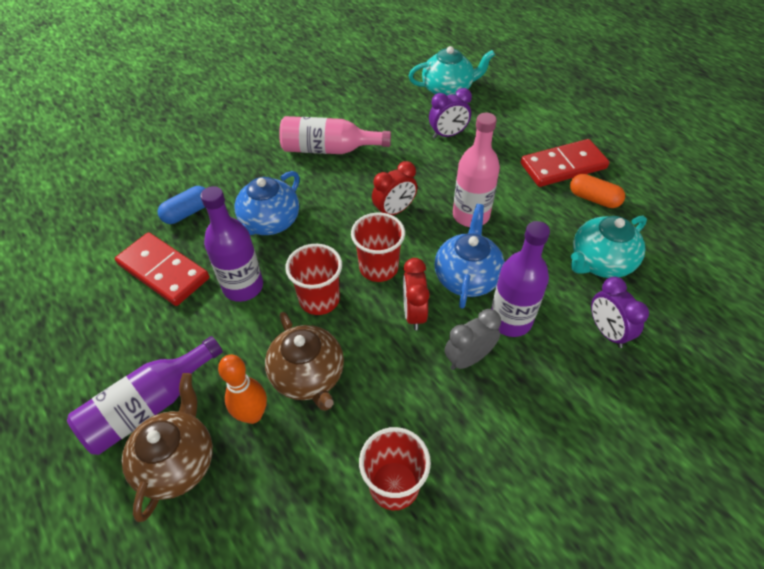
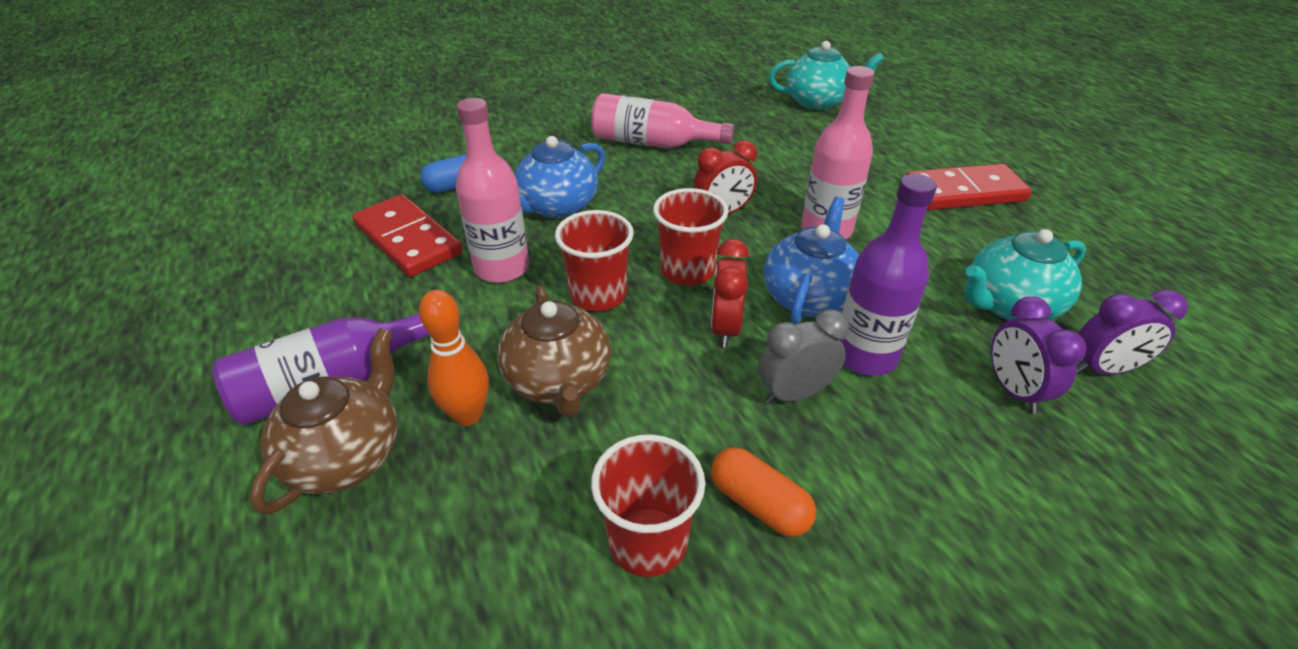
camera: 10 degrees right, 10 degrees down
(243, 286) = (502, 268): purple bottle -> pink bottle
(448, 134) = (809, 144): purple clock -> purple clock (1103, 369)
(593, 199) = (1005, 232): orange capsule -> orange capsule (759, 504)

